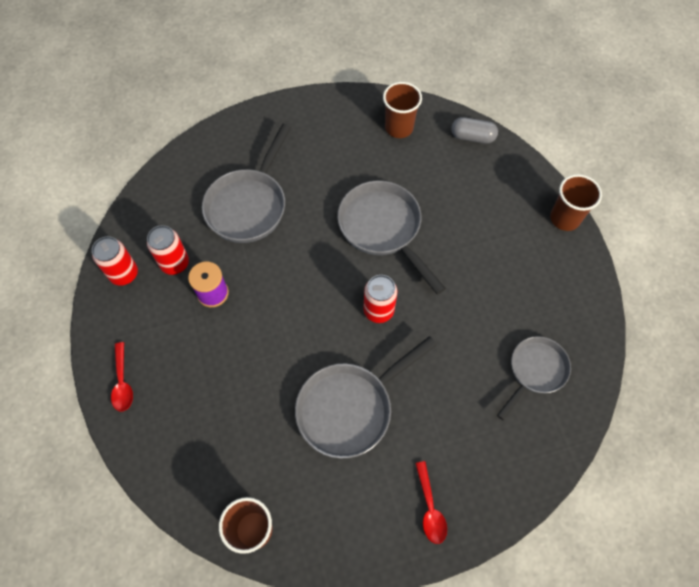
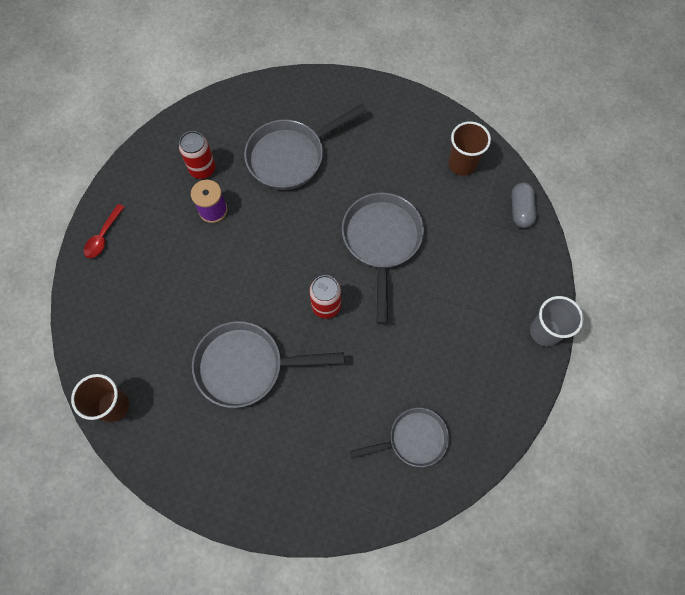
camera: 35 degrees right, 5 degrees up
(124, 274) = (161, 154): red can -> none
(430, 508) = (247, 483): red spoon -> none
(472, 137) = (520, 210): grey capsule -> grey capsule turned 45 degrees clockwise
(564, 218) = (545, 331): brown cup -> grey cup

